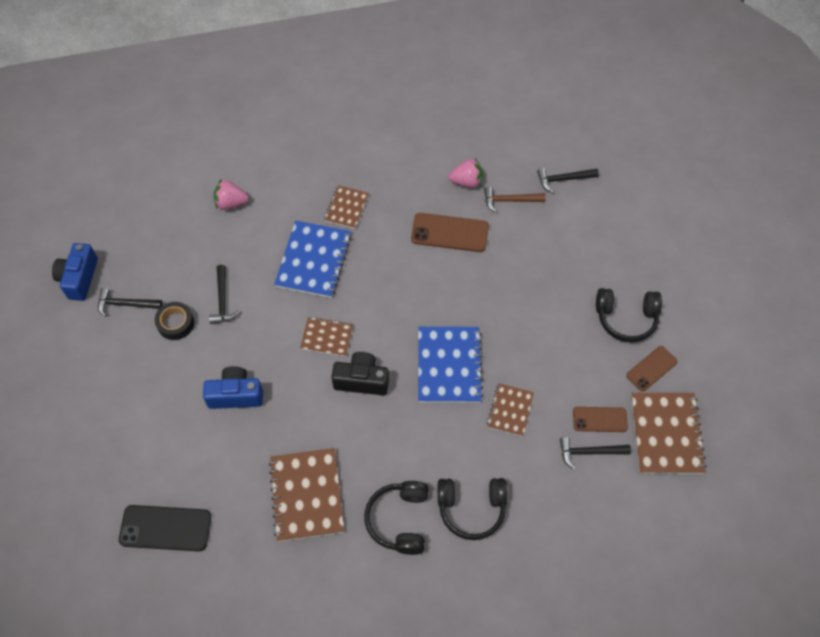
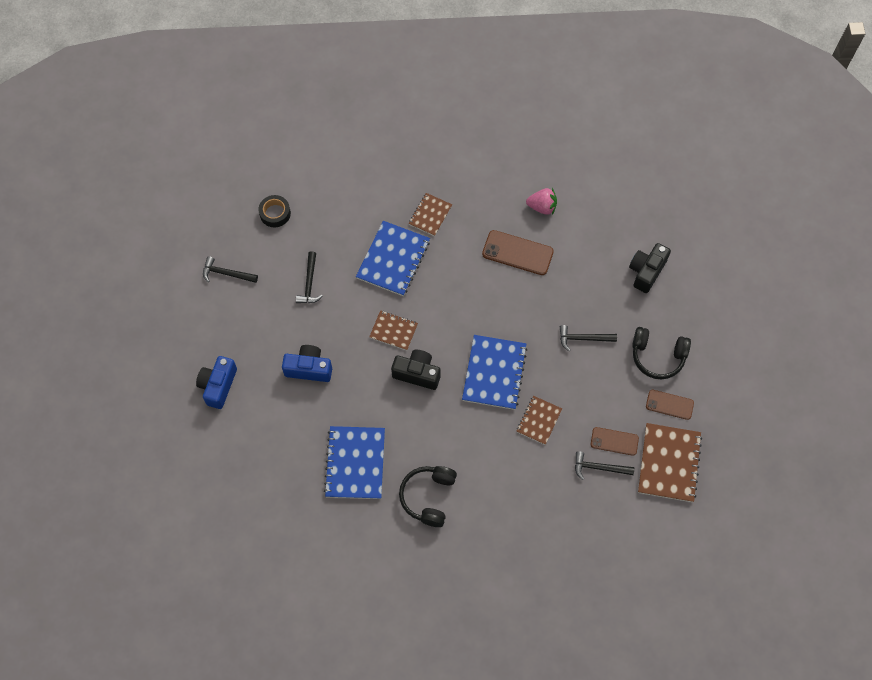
camera: 10 degrees right, 5 degrees up
(79, 278) = (189, 243): blue camera -> blue camera (218, 386)
(165, 528) = (236, 470): black phone -> none
(175, 323) = (266, 297): black tape -> black tape (275, 213)
(231, 203) = (329, 194): pink strawberry -> none
(307, 495) = (355, 463): brown notebook -> blue notebook
(471, 509) = (490, 498): black headphones -> none
(509, 200) = (577, 231): brown hammer -> none
(563, 179) = (630, 218): black hammer -> black hammer (583, 338)
(593, 231) = (646, 271): none -> black camera
(651, 368) = (669, 404): brown phone -> brown phone turned 45 degrees clockwise

